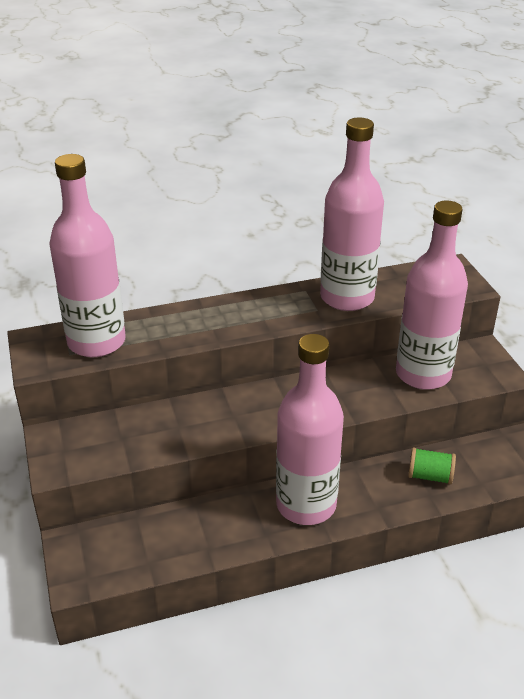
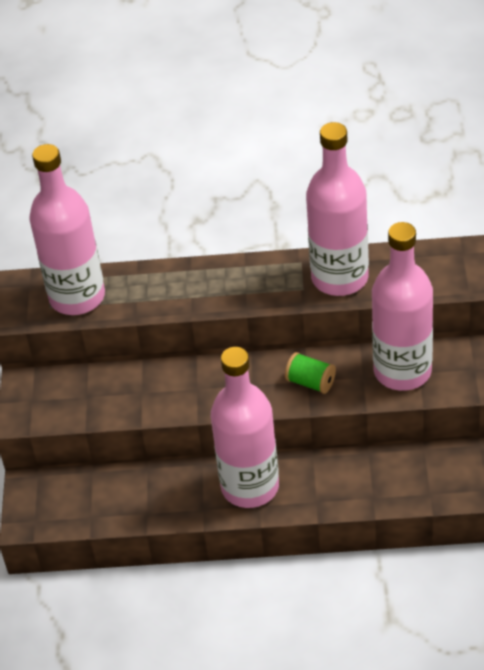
camera: 20 degrees right, 10 degrees up
(430, 476) = (382, 478): green spool -> green spool (311, 382)

